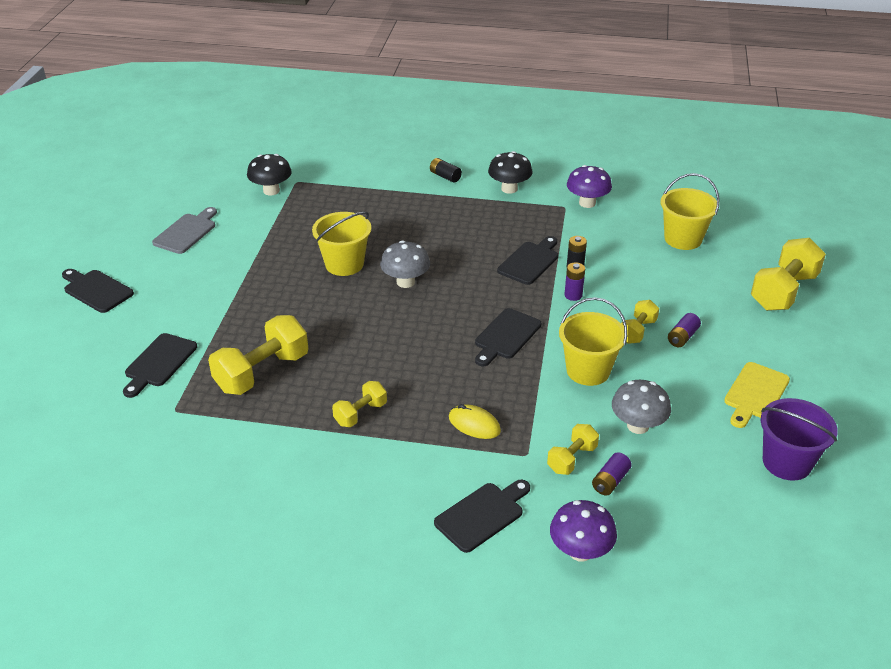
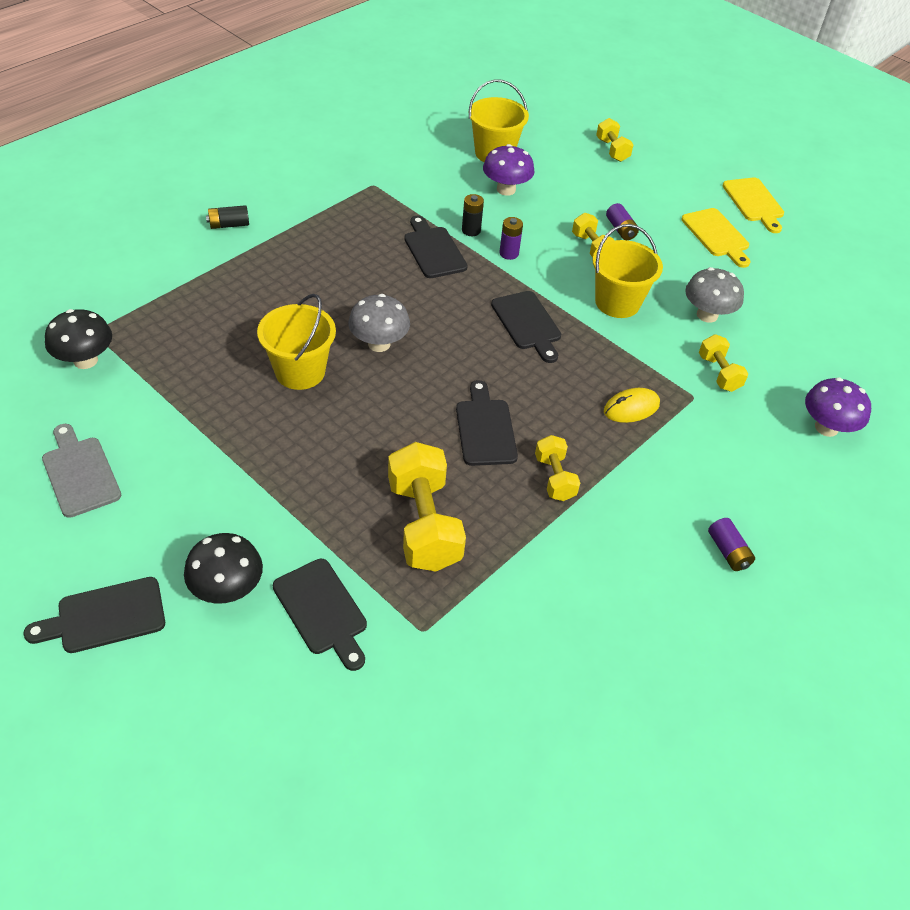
camera: 60 degrees left, 10 degrees up
(482, 515) = (749, 464): black cutting board -> black cutting board (485, 428)
(509, 189) = (303, 199): black mushroom -> black mushroom (227, 589)
(587, 203) = (383, 170): purple mushroom -> purple mushroom (506, 189)
(610, 481) = (759, 366): purple battery -> purple battery (728, 551)
(783, 292) = (612, 150): yellow dumbbell -> yellow dumbbell, size x0.55
(786, 462) = (801, 267): purple bucket -> none
(840, 399) = (754, 202): none -> yellow cutting board

